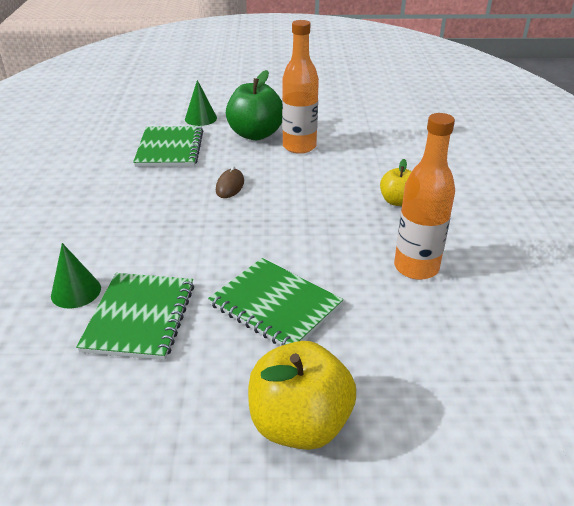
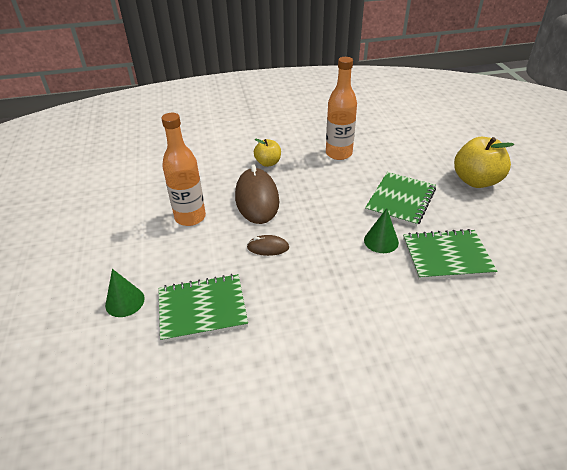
camera: 100 degrees left, 5 degrees up
(76, 291) = (444, 300): green cone -> green cone (381, 241)
(255, 134) = (166, 249): green apple -> none
(318, 187) = (257, 199): none -> brown mouse

